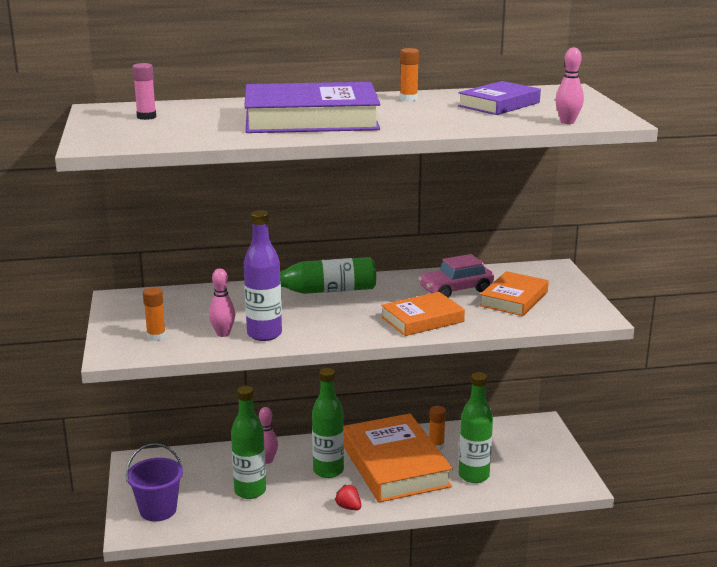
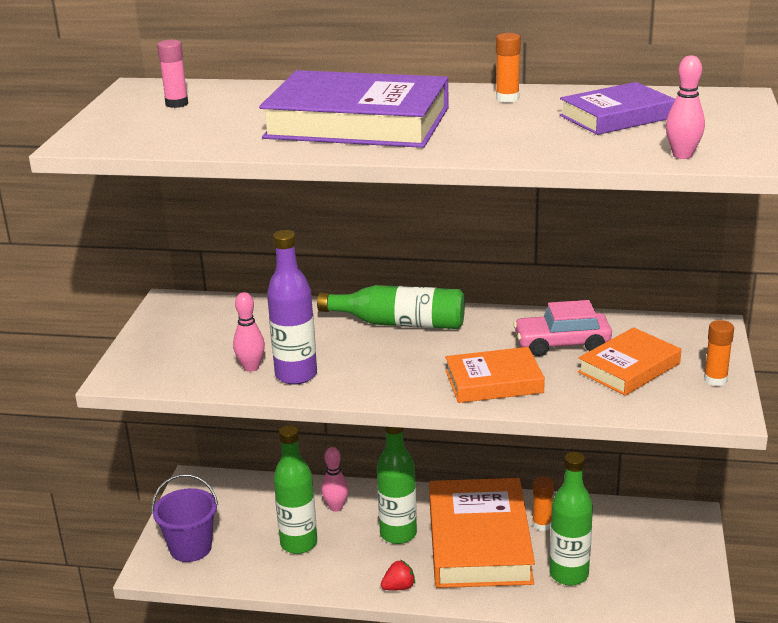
camera: 20 degrees right, 5 degrees up
(156, 336) = (178, 360): orange glue stick -> orange glue stick (715, 380)
(348, 507) = (399, 587): red strawberry -> red strawberry turned 90 degrees clockwise

